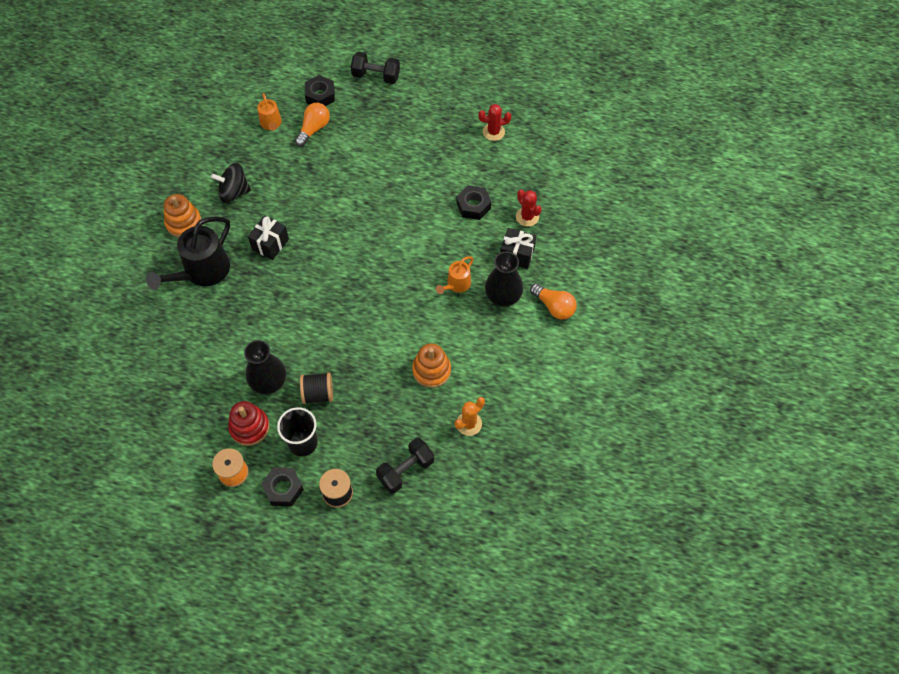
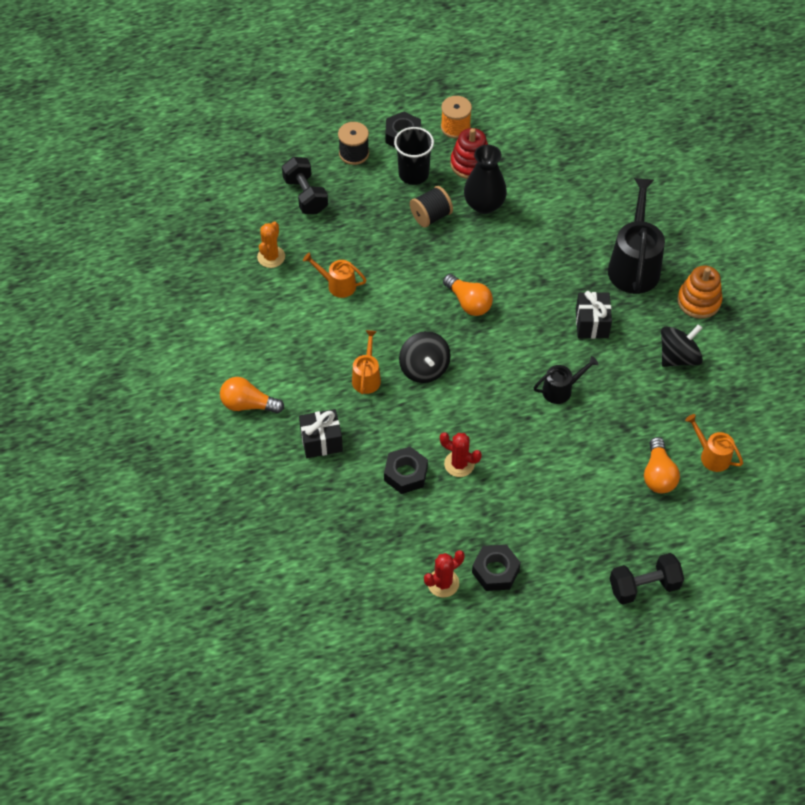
camera: 150 degrees right, 5 degrees down
(320, 95) = (688, 522): black nut -> black nut (495, 571)
(329, 209) = (561, 389): none -> black watering can
(343, 304) = (468, 302): none -> orange light bulb
(405, 470) = (305, 195): black dumbbell -> black dumbbell turned 45 degrees counterclockwise
(411, 271) = (424, 368): none -> black spinning top
(431, 370) = (337, 285): orange stacking toy -> orange watering can
(503, 296) = (309, 389): black vase -> none
(527, 217) = (335, 491): red cactus -> red cactus (459, 464)

